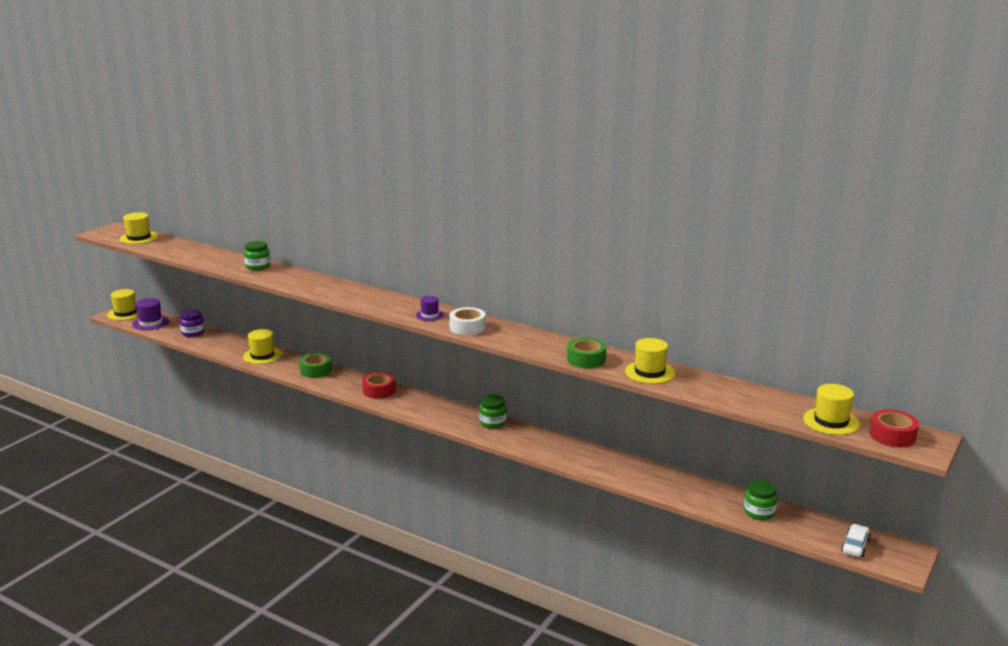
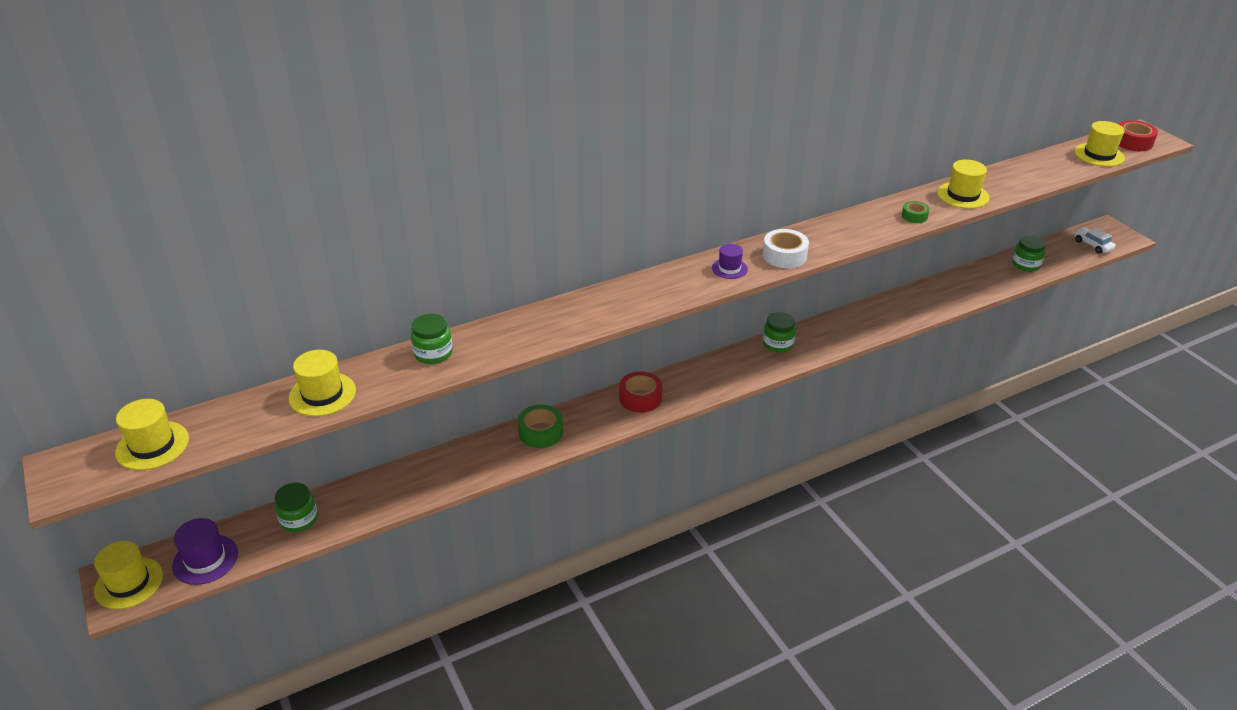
camera: 60 degrees left, 15 degrees up
(193, 333) = (299, 519): purple jar -> green jar
(262, 356) = (450, 468): yellow hat -> yellow hat (322, 394)
(586, 360) = (914, 216): green tape -> green tape, size x0.61

